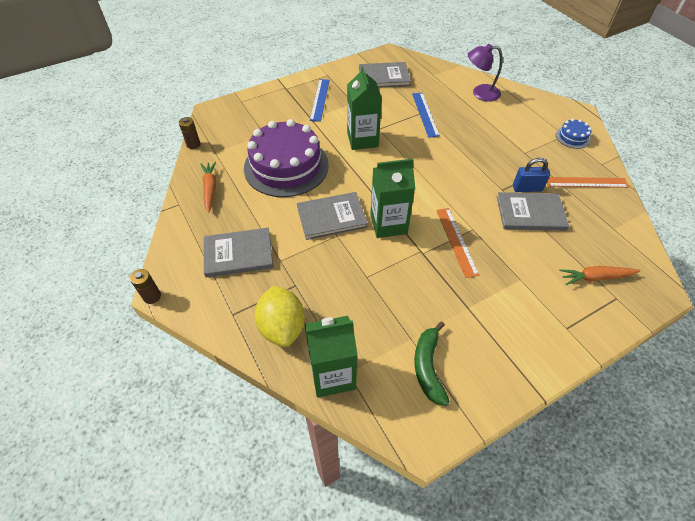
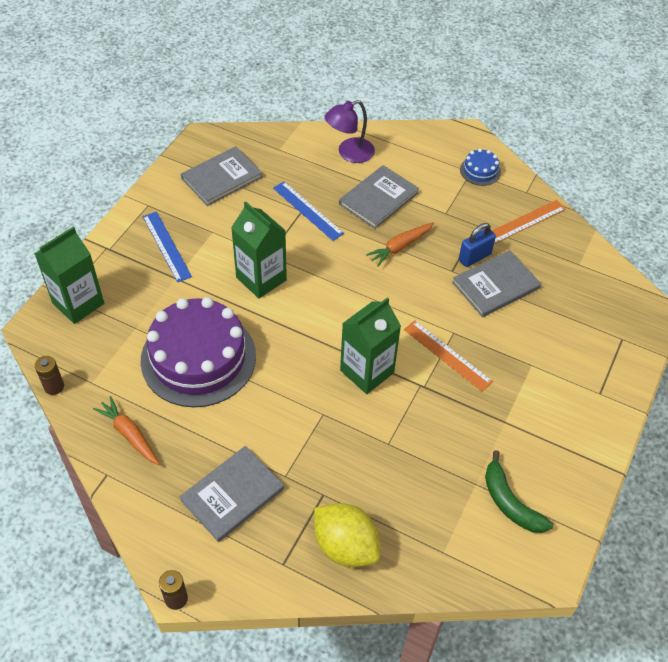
camera: 35 degrees left, 0 degrees up
(331, 217) = (300, 395): grey book -> grey book (378, 198)
(332, 375) = (431, 563): green carton -> green carton (78, 303)
(596, 277) = (594, 326): orange carrot -> orange carrot (400, 247)

